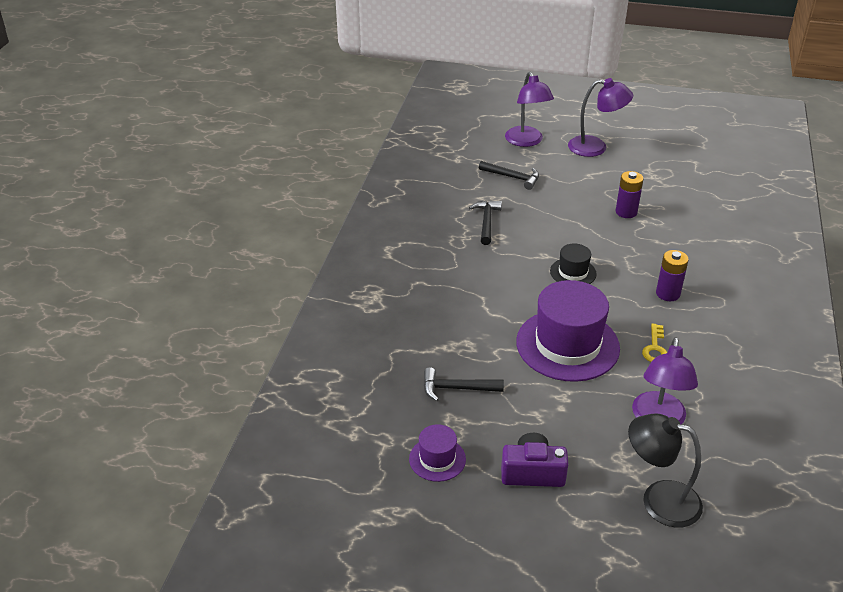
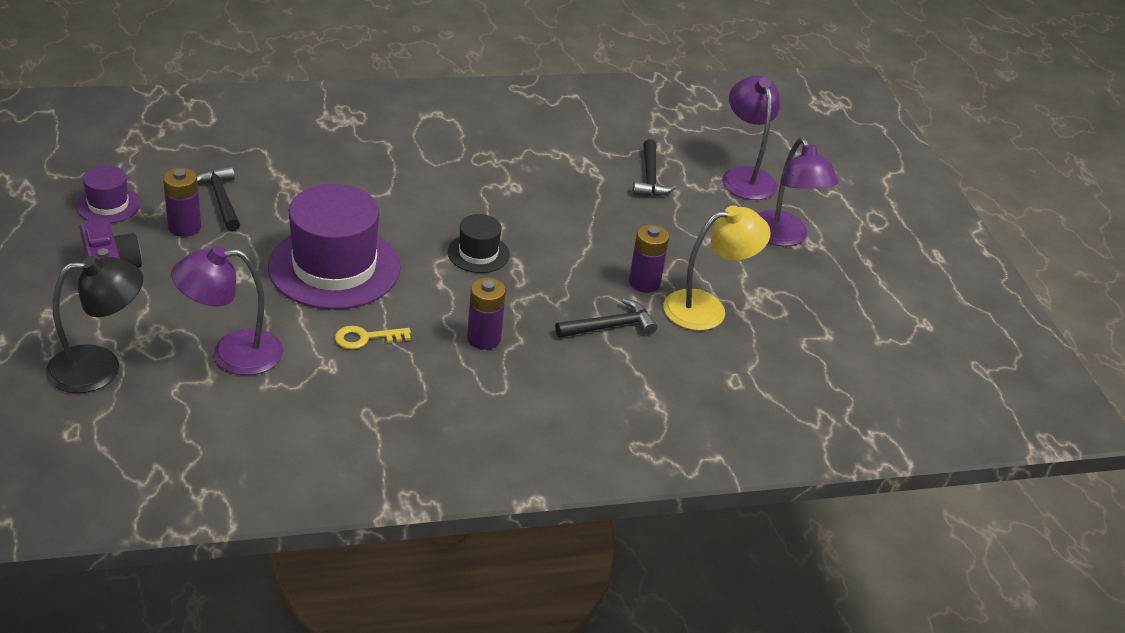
camera: 60 degrees right, 0 degrees up
(486, 222) = (538, 172): black hammer -> black hammer (610, 326)
(487, 417) = (184, 227): none -> purple battery
(526, 141) = (745, 176): purple lamp -> purple lamp turned 120 degrees clockwise
(658, 196) = (707, 308): none -> yellow lamp
(659, 500) = (99, 367): black lamp -> black lamp turned 75 degrees clockwise

